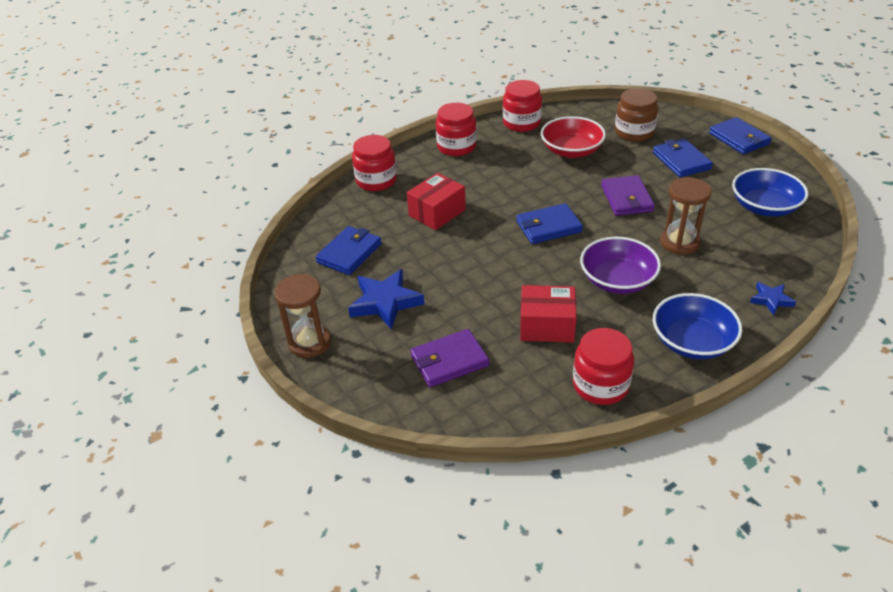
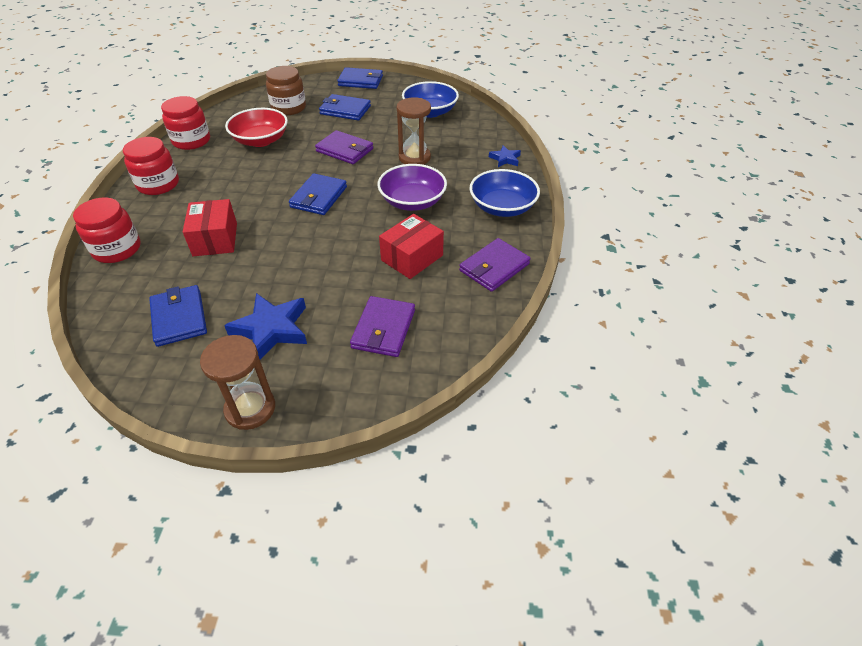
camera: 55 degrees left, 5 degrees up
(600, 385) = (494, 267): red jar -> purple wallet

